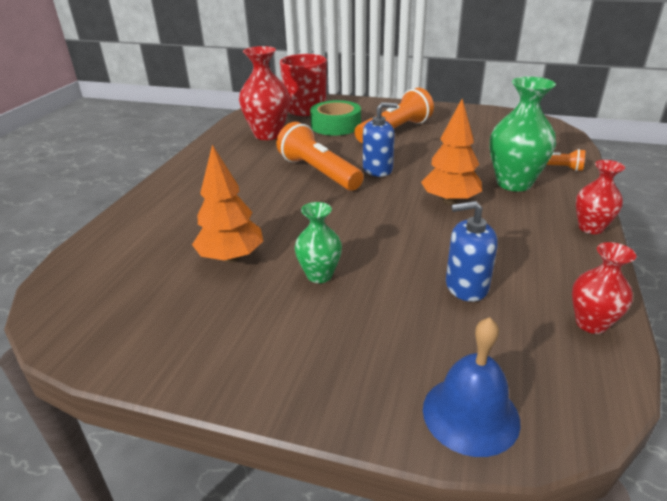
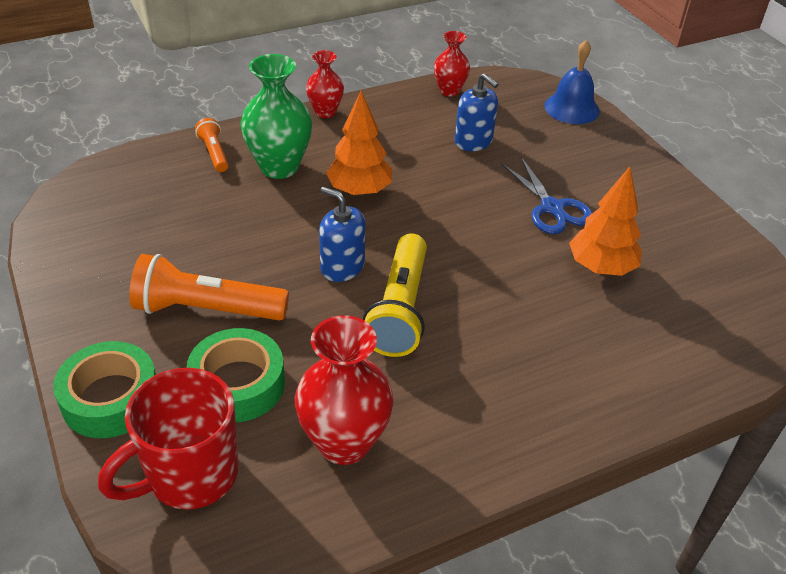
camera: 135 degrees left, 10 degrees up
(318, 172) = (400, 309): orange flashlight -> yellow flashlight
(319, 275) = (552, 208): green vase -> blue scissors
(367, 105) = (110, 398): none -> green tape

